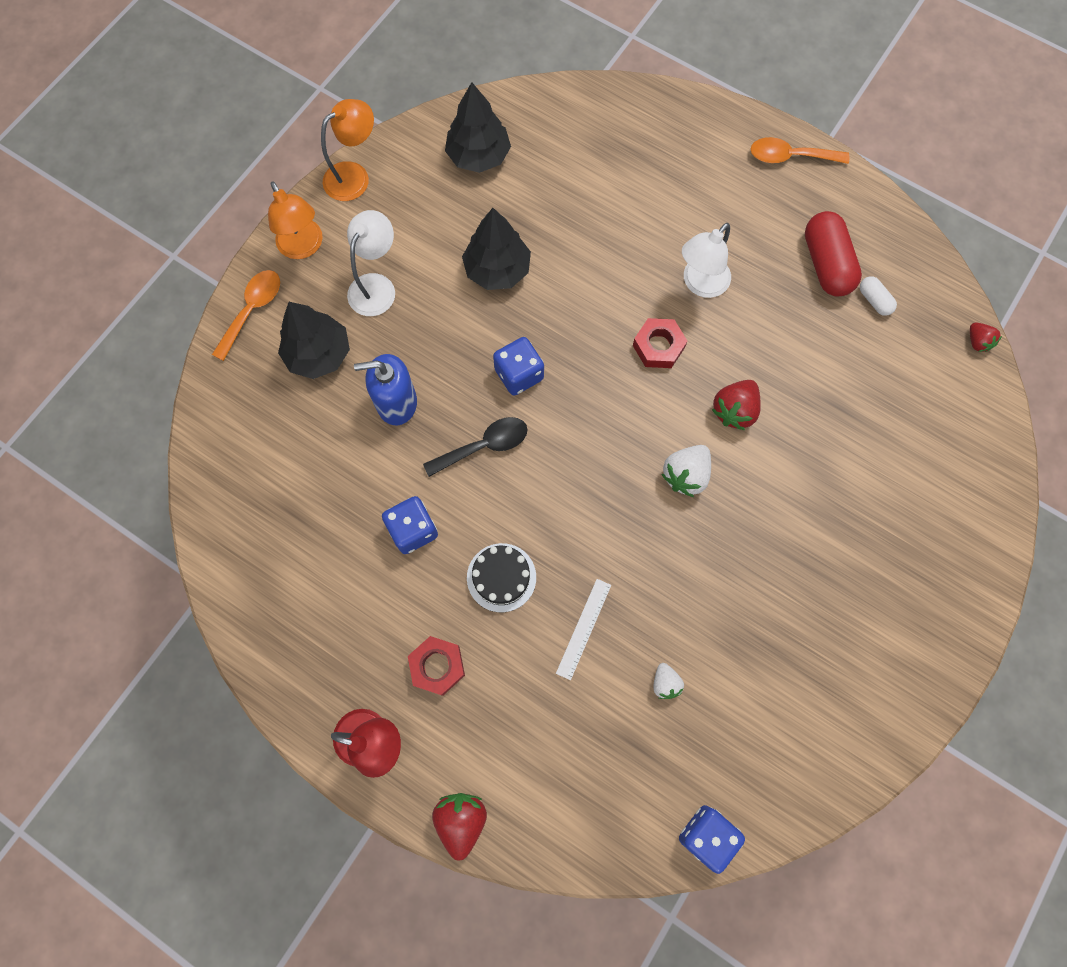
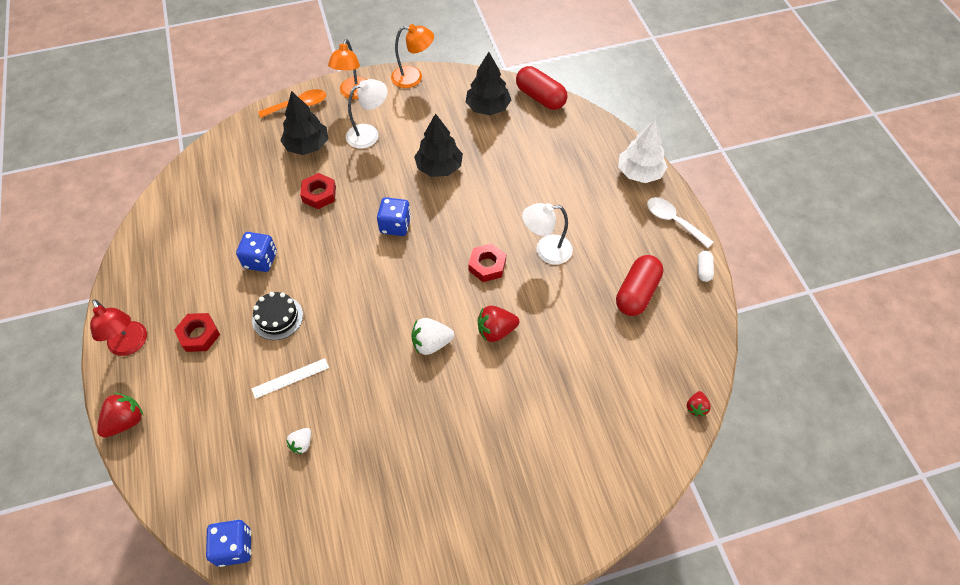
camera: 40 degrees right, 15 degrees down
(396, 402) = (319, 194): blue soap dispenser -> red nut
(484, 446) = (339, 247): black spoon -> none
(524, 102) = (540, 97): none -> red capsule
(709, 123) = (639, 172): none -> white tree
(790, 157) = (673, 221): orange spoon -> white spoon
(874, 300) = (648, 334): white capsule -> white capsule (703, 270)

